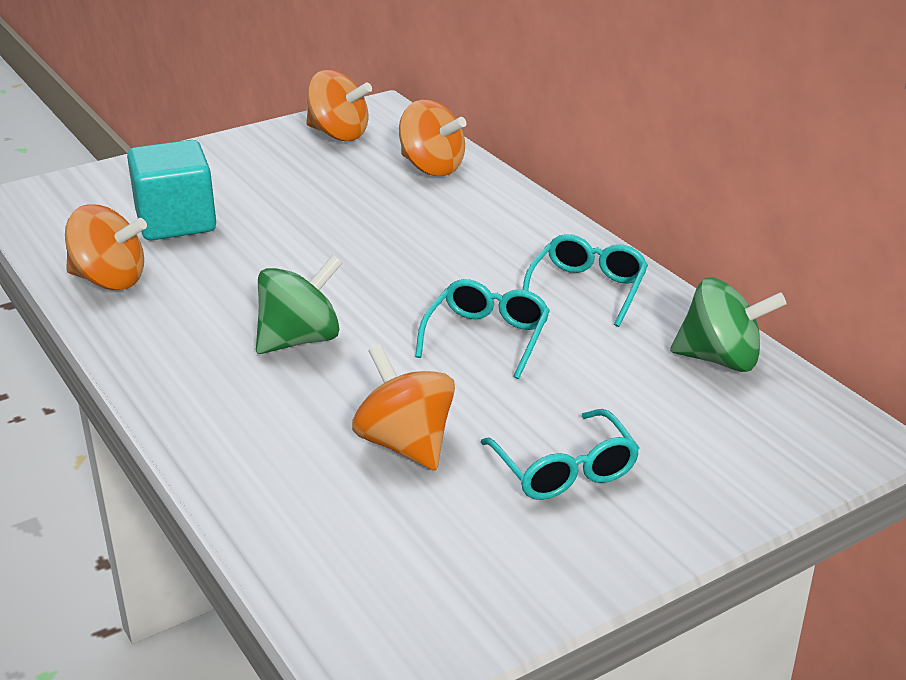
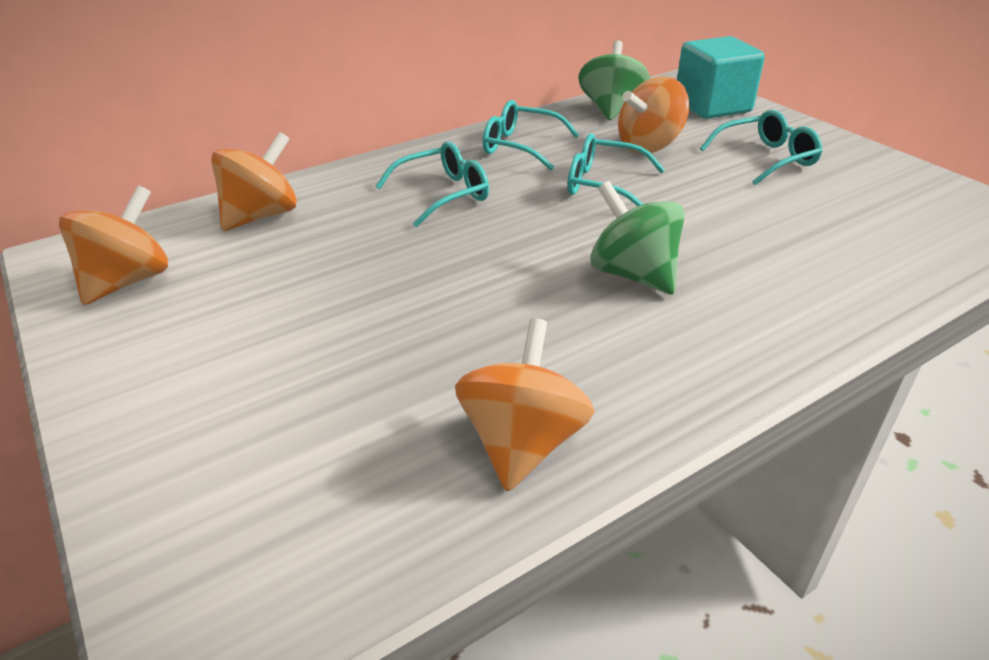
camera: 90 degrees left, 5 degrees up
(176, 222) = (352, 400): turquoise cube -> turquoise cube (712, 106)
(405, 444) = (771, 215): orange spinning top -> orange spinning top (649, 146)
(467, 246) = (443, 194): none -> turquoise glasses

